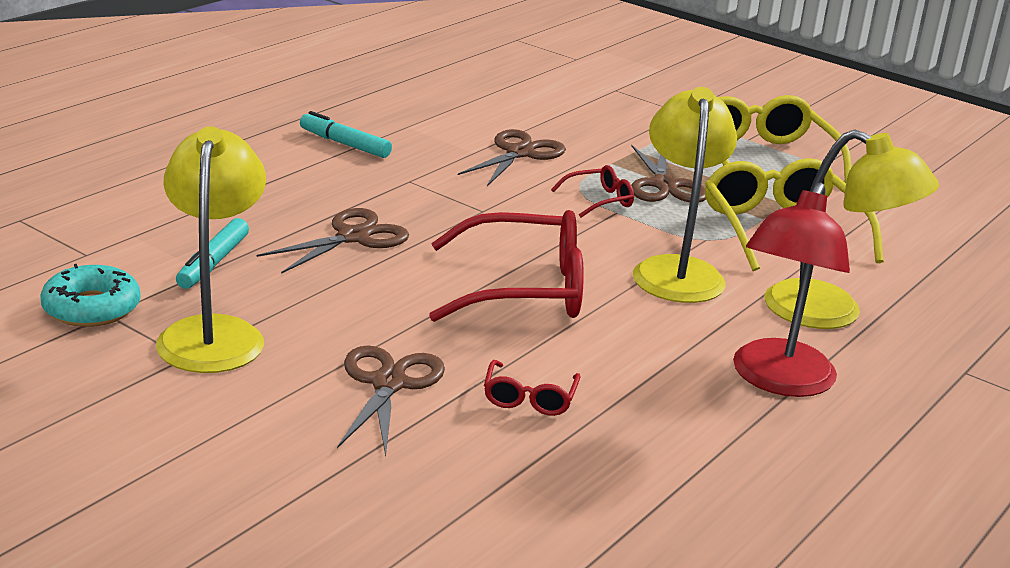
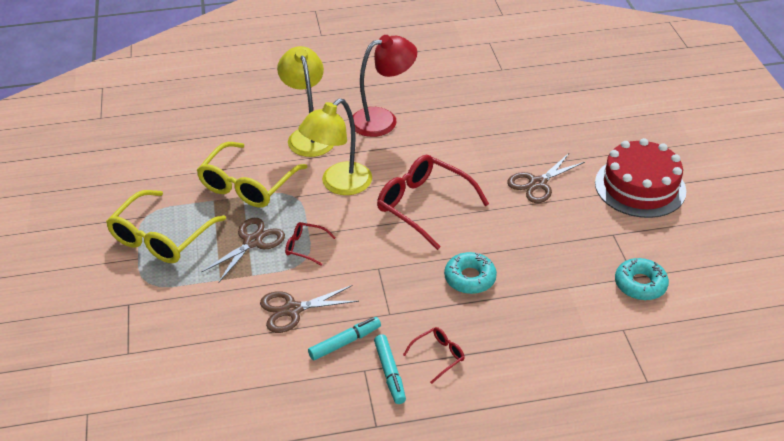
camera: 135 degrees left, 15 degrees up
(190, 452) = (640, 187): none -> red cake
(213, 263) = (559, 291): turquoise marker -> turquoise marker (345, 342)
(213, 333) = (591, 242): yellow lamp -> none
(353, 237) = (470, 278): brown scissors -> turquoise donut
(529, 398) = (488, 153): red glasses -> red glasses (438, 356)

